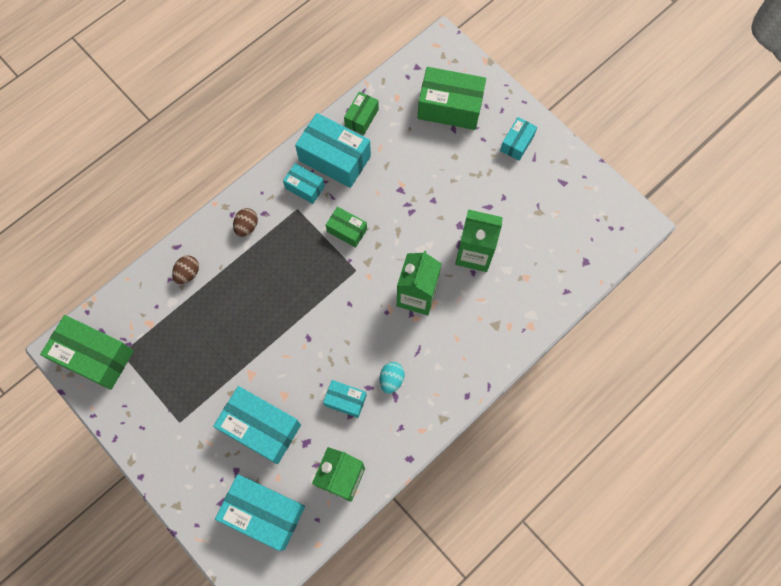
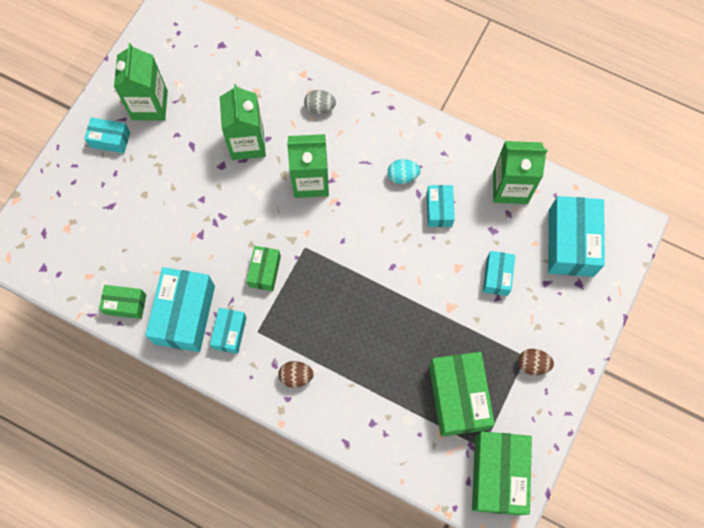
camera: 110 degrees left, 0 degrees up
(188, 273) = (371, 416): brown egg -> brown egg (532, 364)
(261, 427) = (497, 276): turquoise box -> turquoise box, size x0.54
(450, 107) = (85, 217): green box -> green box (458, 397)
(489, 329) = (320, 107): none -> grey egg
(540, 183) = (149, 105): none -> green carton

